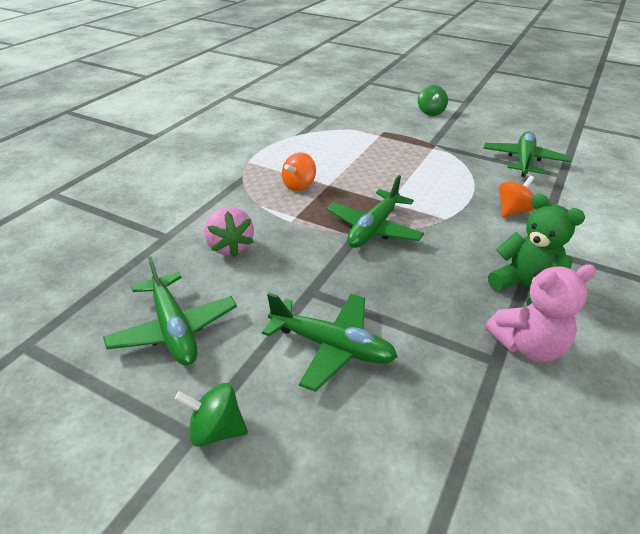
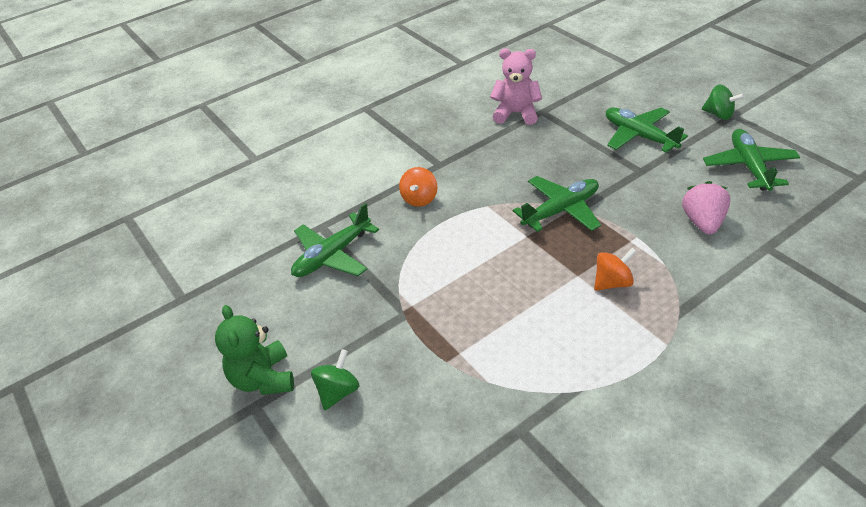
camera: 150 degrees left, 5 degrees up
(513, 211) = (419, 199): orange spinning top -> orange spinning top turned 60 degrees counterclockwise
(525, 287) = (481, 141): green teddy bear -> green teddy bear (263, 379)

